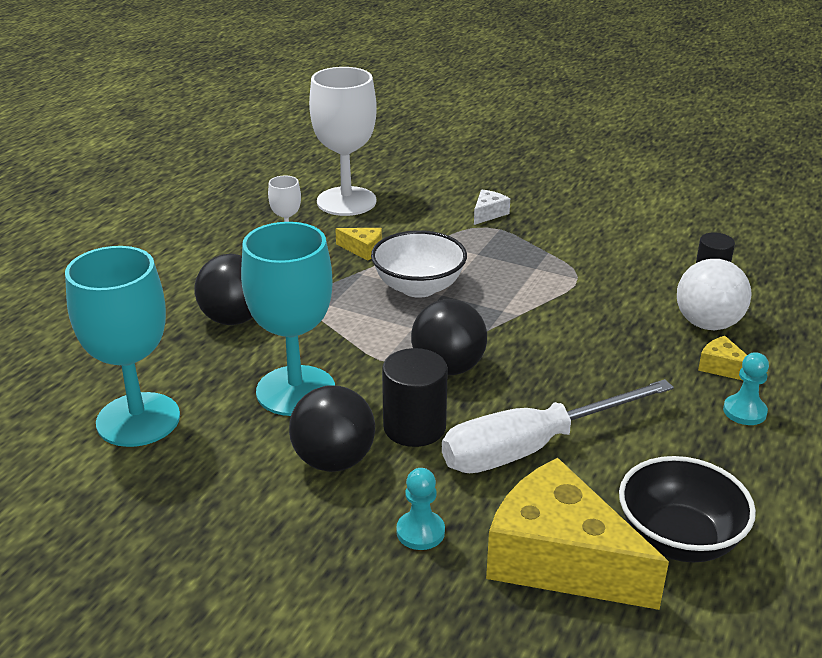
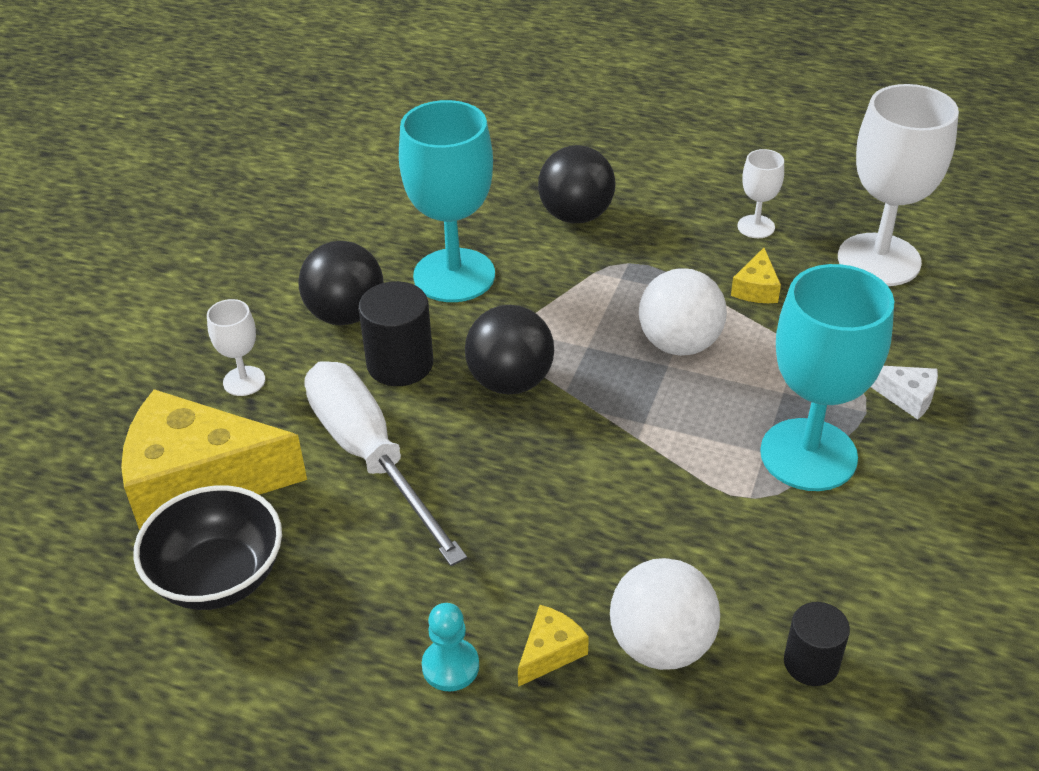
camera: 85 degrees right, 10 degrees up
(138, 420) = (401, 190): turquoise goblet -> turquoise goblet (808, 455)
(418, 287) = (679, 344): white bowl -> white ball
(420, 532) = (244, 381): turquoise pawn -> white goblet
(560, 559) = (199, 480): yellow cheese -> yellow cheese turned 120 degrees counterclockwise

